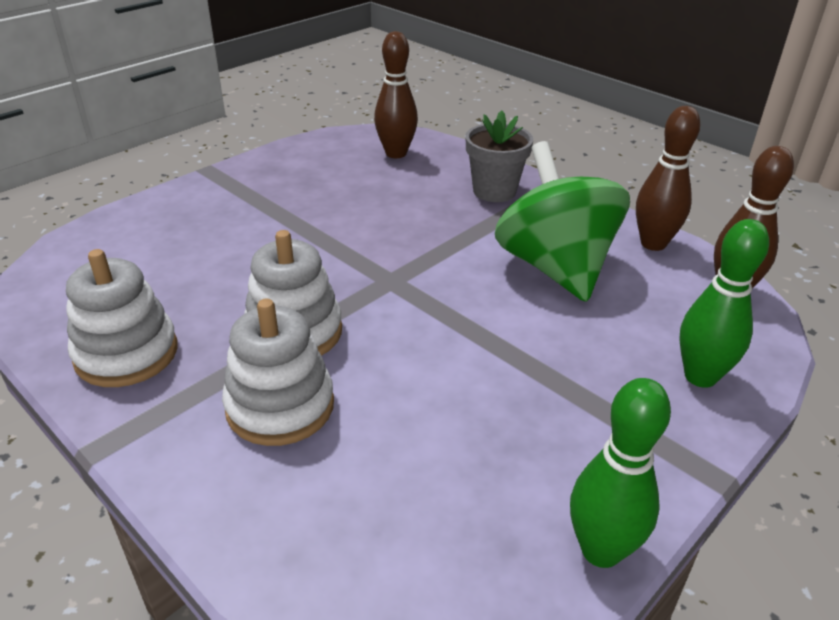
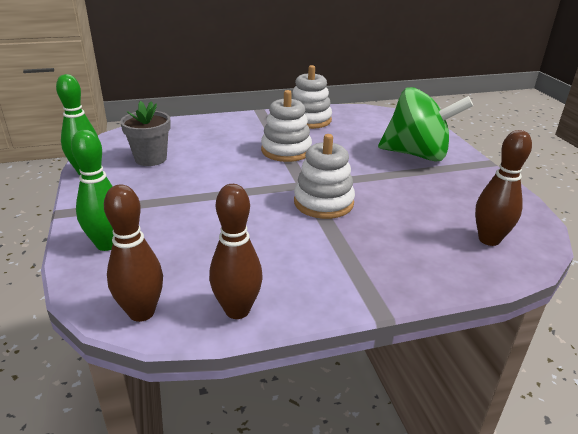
camera: 120 degrees right, 5 degrees down
(280, 406) = (241, 138): white stacking toy -> white stacking toy (323, 203)
(494, 191) = (388, 264): grey flower pot -> grey flower pot (151, 159)
(555, 267) = (258, 244): green spinning top -> green spinning top (417, 154)

